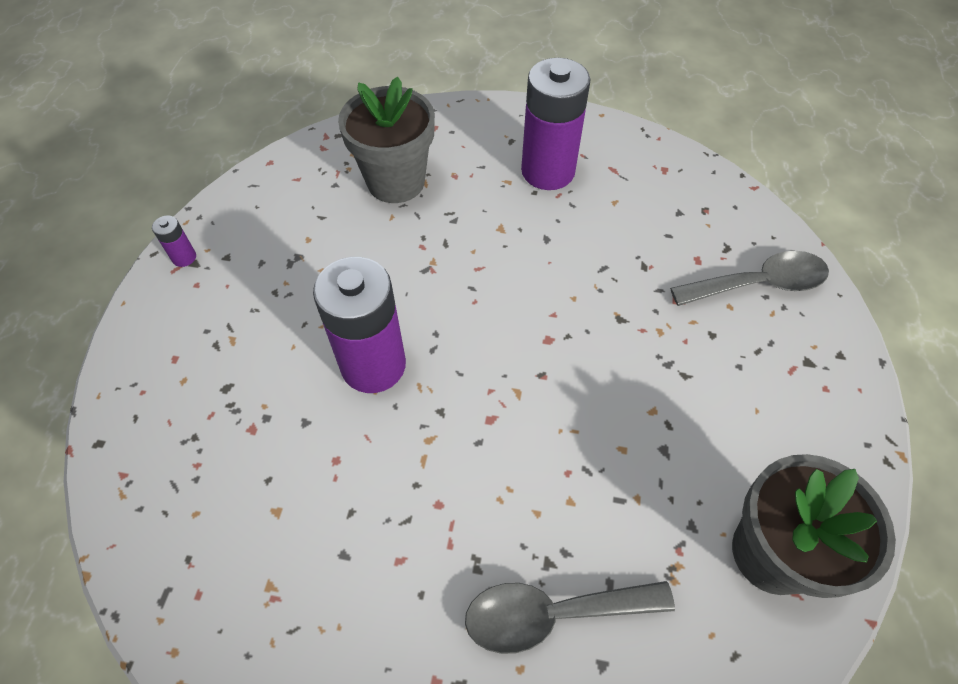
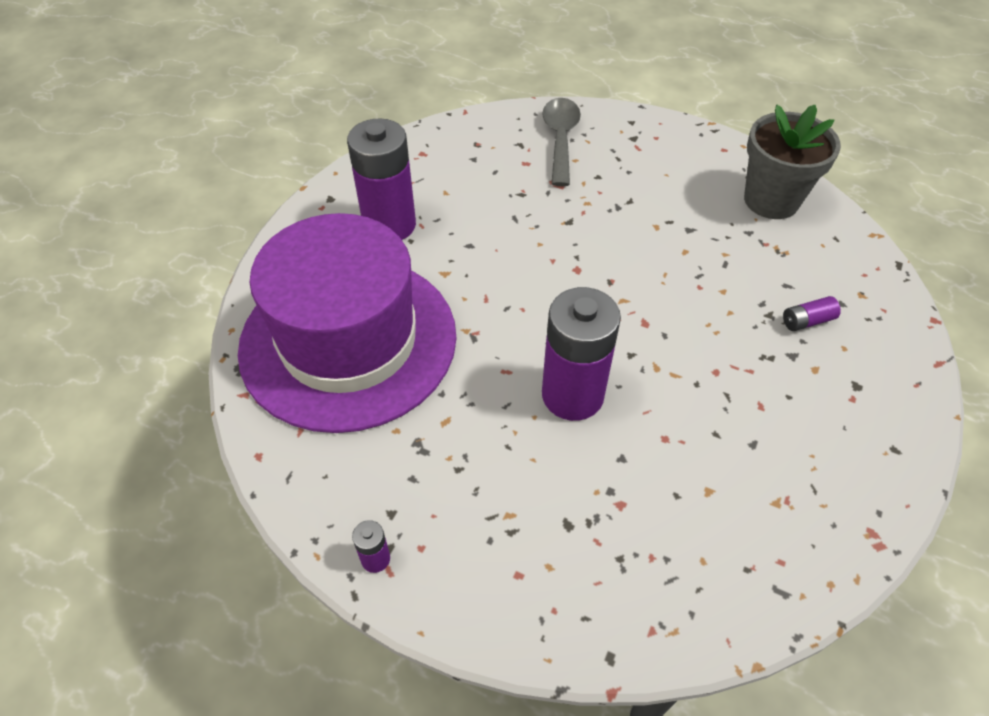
camera: 75 degrees left, 5 degrees down
(396, 182) = (348, 341): grey flower pot -> purple hat
(552, 614) = (807, 321): grey spoon -> purple battery

